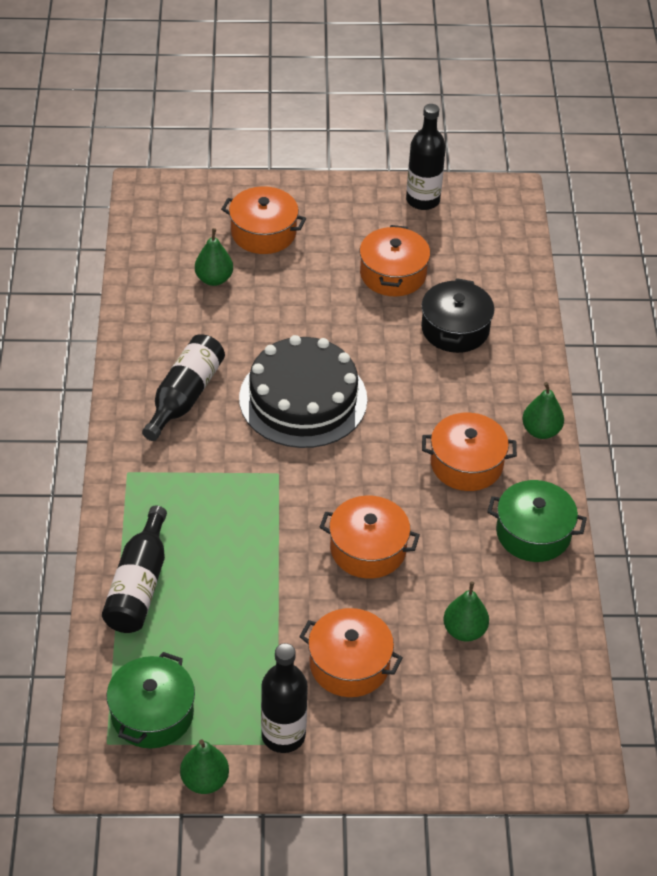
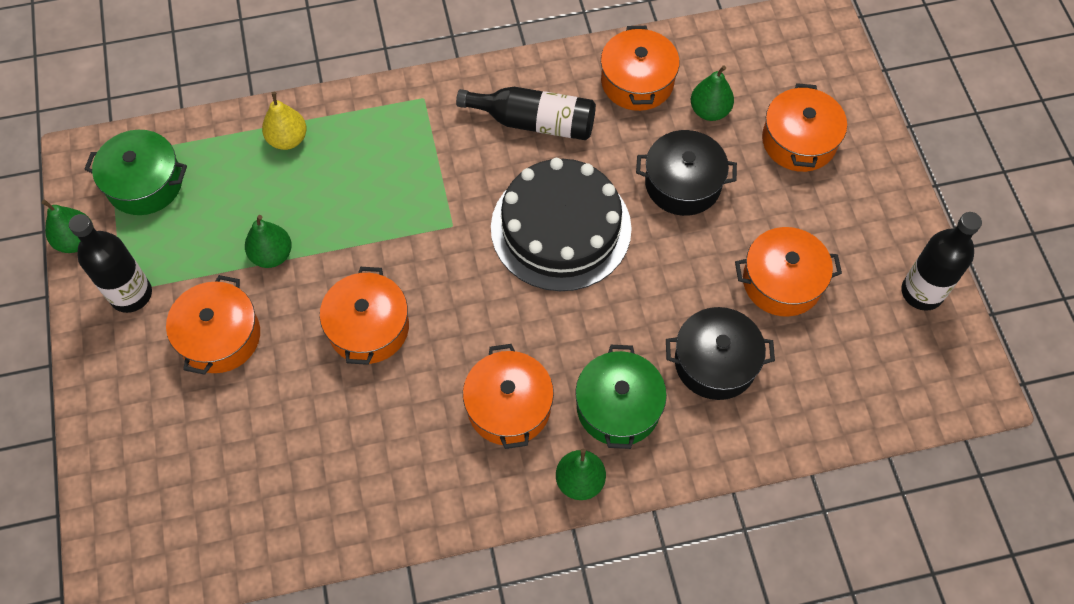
camera: 80 degrees right, 15 degrees up
(139, 585) = (288, 139): black bottle -> yellow pear
(165, 318) = (637, 81): none -> orange pot
(282, 312) = (683, 184): none -> black pot
(464, 631) = (277, 439): green pear -> green pear (272, 255)
(533, 533) = (423, 492): green pot -> green pot (618, 407)

